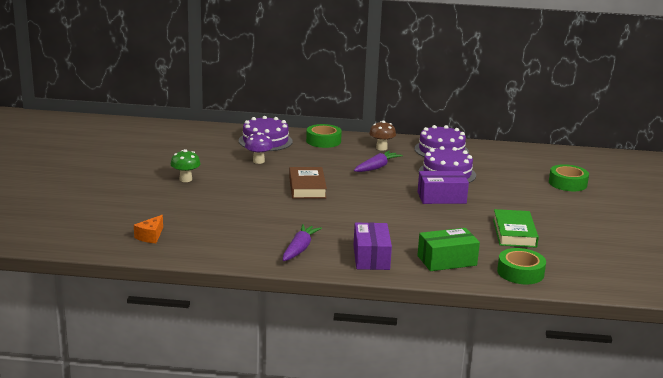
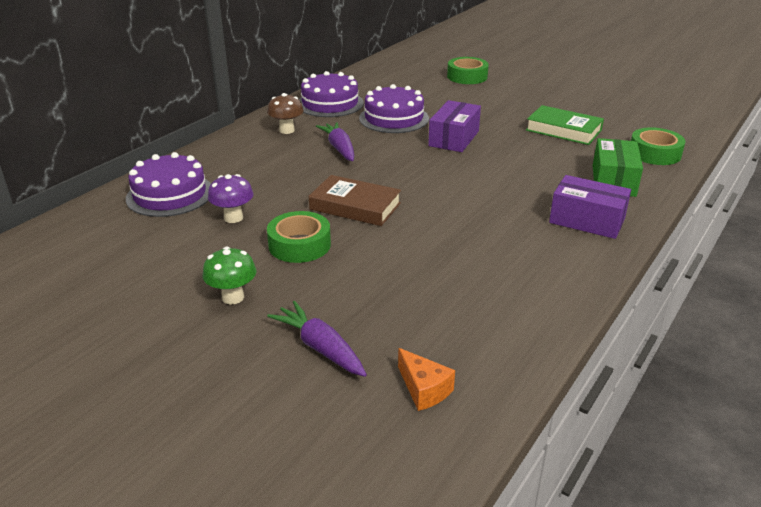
camera: 60 degrees left, 10 degrees up
(299, 249) = (541, 262): purple carrot -> purple carrot (320, 347)
(323, 141) = (222, 157): green tape -> green tape (299, 245)

